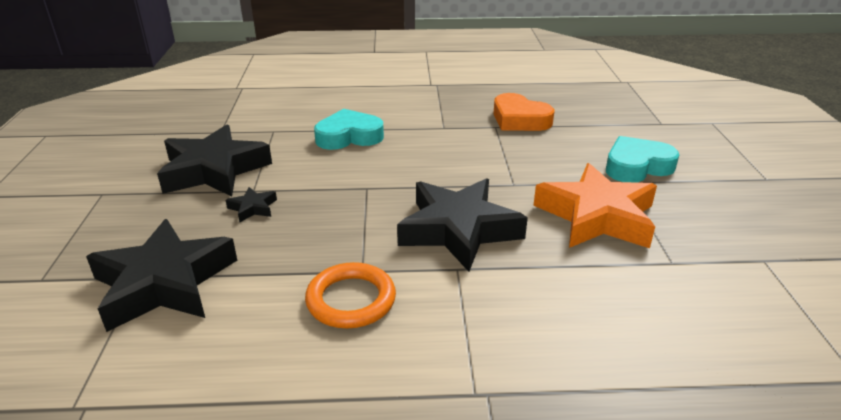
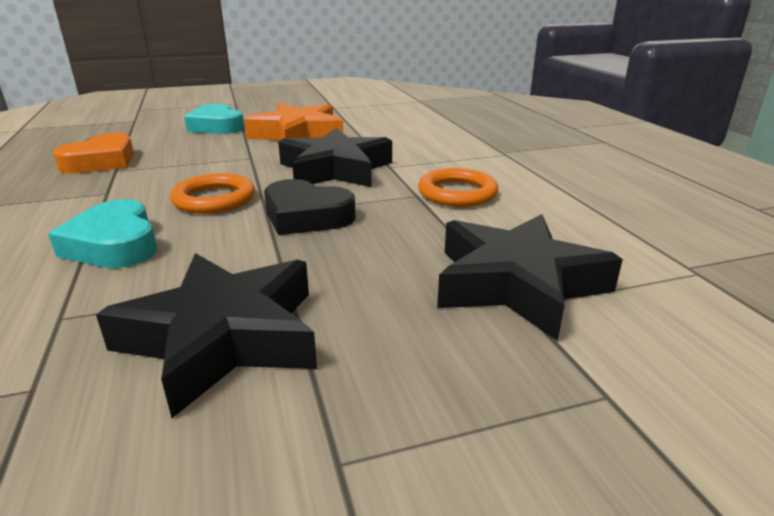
camera: 105 degrees left, 5 degrees down
(253, 208) = (334, 270): black star -> none
(349, 204) = (306, 216): none -> black heart
(408, 167) = (214, 199): none -> orange ring

